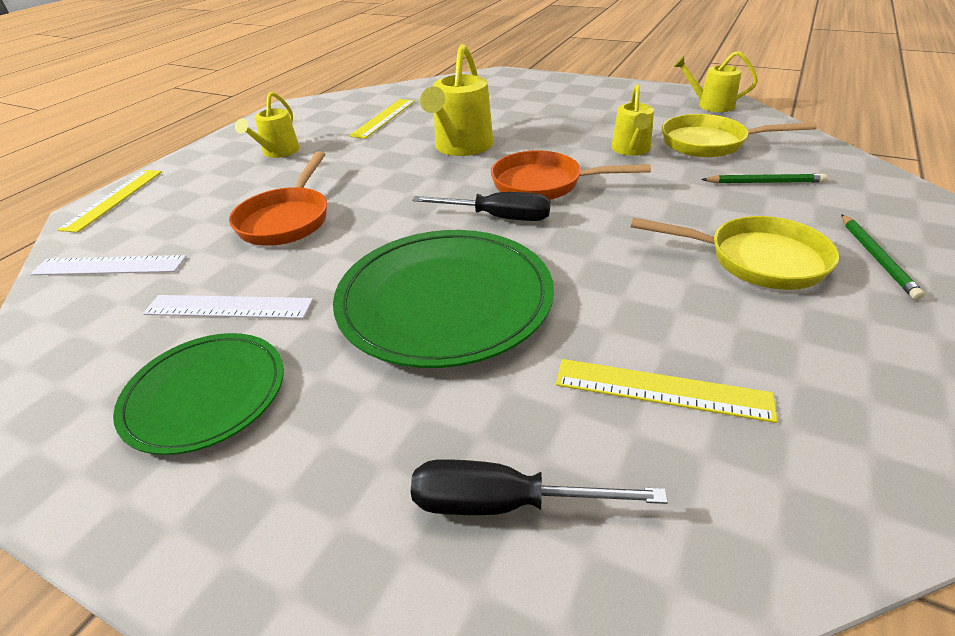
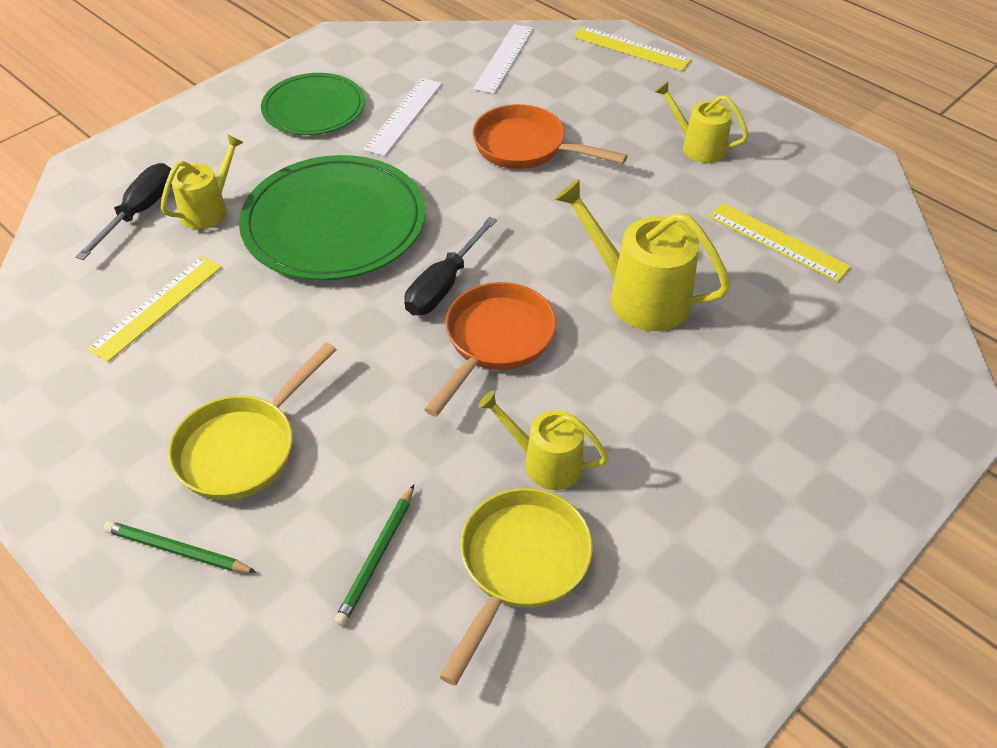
camera: 105 degrees right, 10 degrees up
(711, 105) = (671, 661): yellow watering can -> yellow watering can (208, 209)

